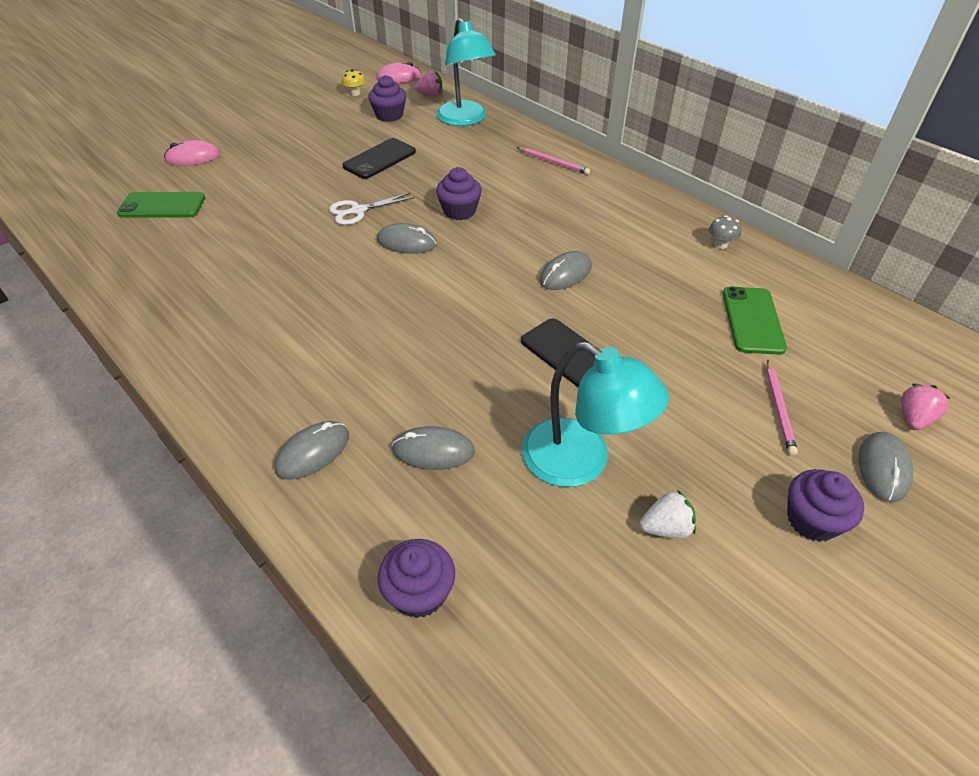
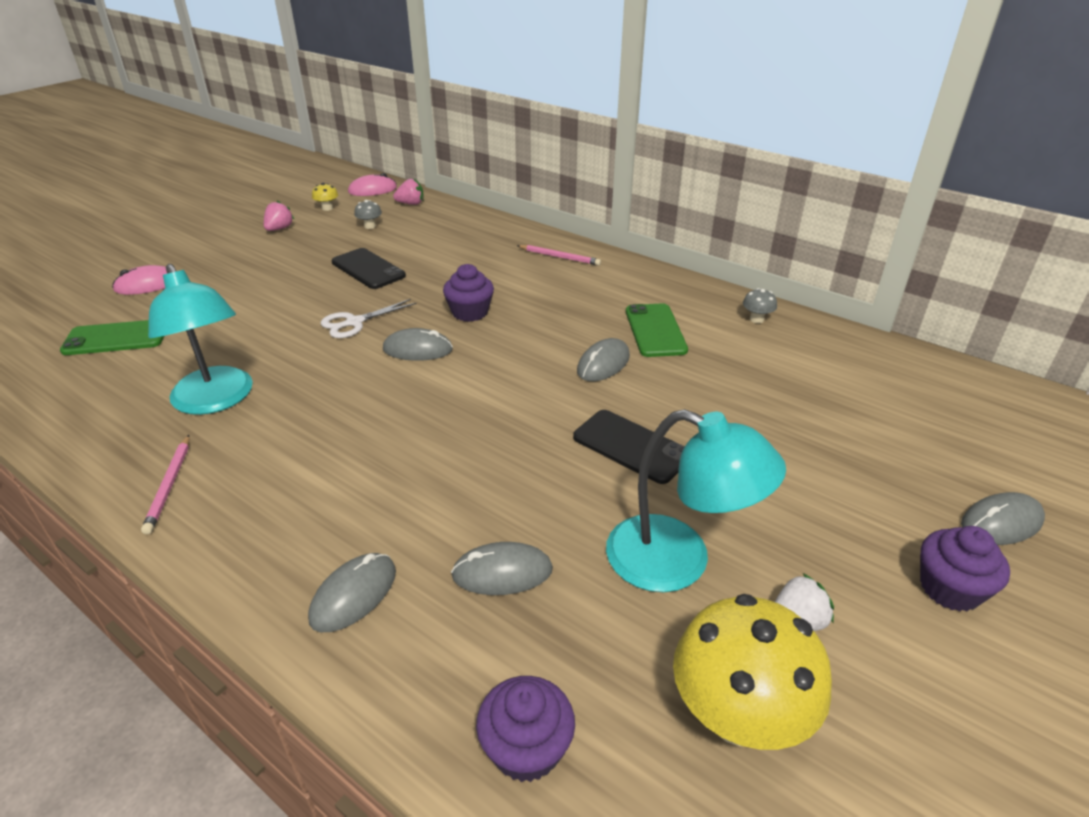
camera: 10 degrees left, 10 degrees down
(379, 159) = (368, 269): black phone -> black phone turned 75 degrees counterclockwise
(389, 115) = (370, 226): purple cupcake -> grey mushroom
(465, 119) = (454, 224): turquoise lamp -> turquoise lamp (216, 400)
(593, 596) = (738, 716): none -> yellow mushroom
(752, 320) = (814, 389): green phone -> green phone (655, 330)
(779, 408) = (872, 475): pink pencil -> pink pencil (170, 485)
(883, 468) = (1001, 522): grey mouse -> grey mouse turned 60 degrees clockwise
(914, 418) = (1011, 467): pink strawberry -> pink strawberry (279, 229)

